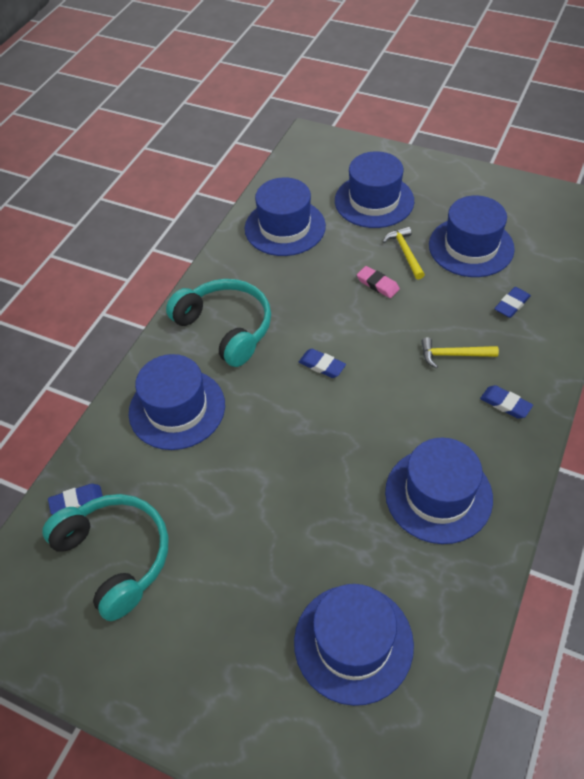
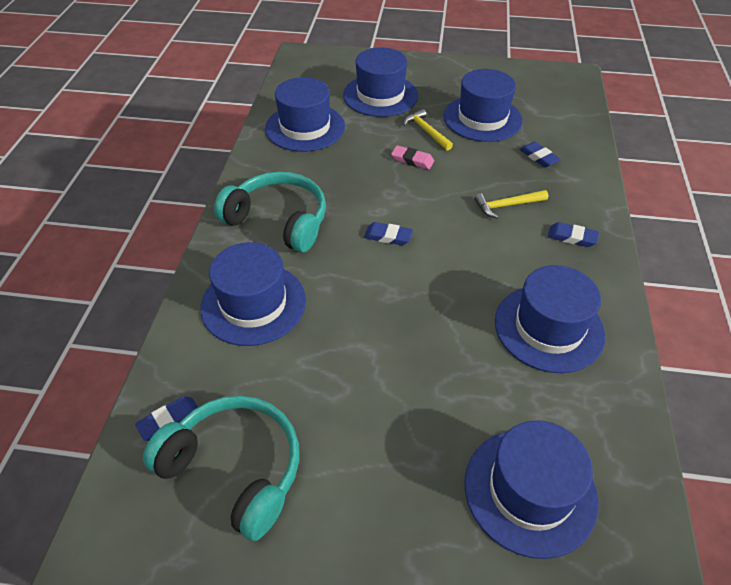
camera: 20 degrees left, 5 degrees down
(511, 304) = (538, 157): blue eraser -> blue eraser turned 60 degrees counterclockwise

